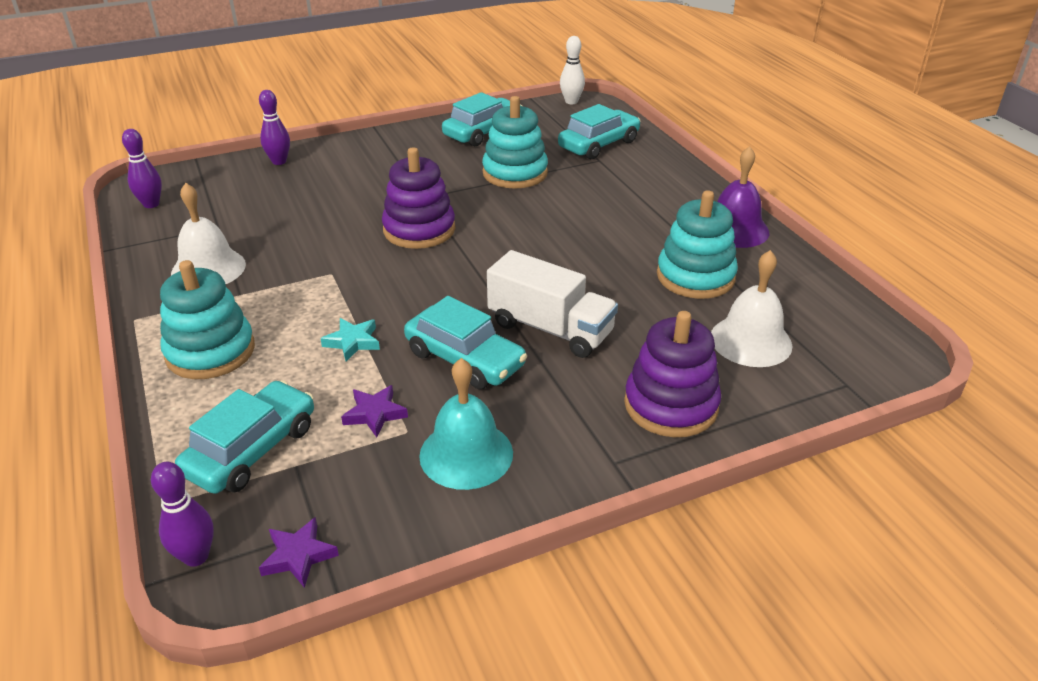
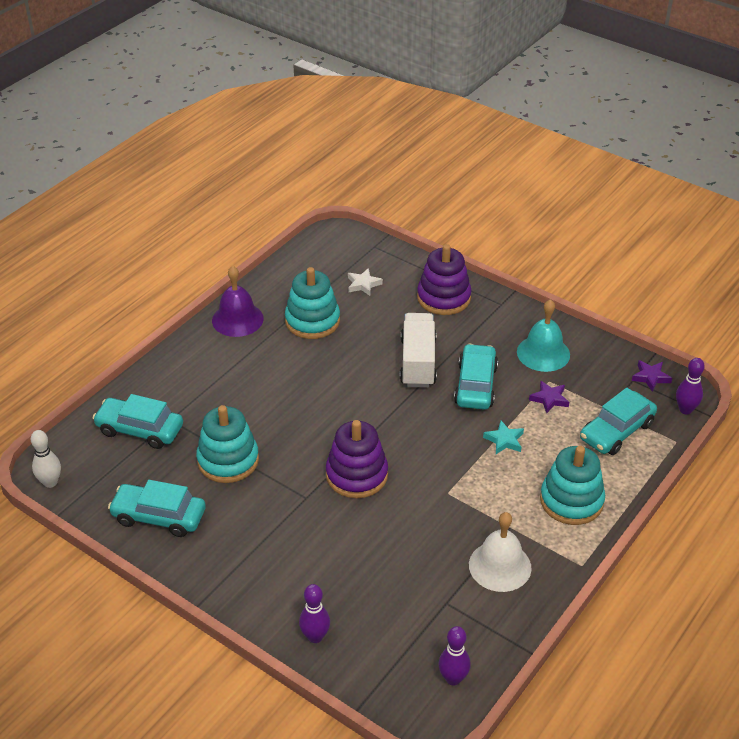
camera: 120 degrees left, 5 degrees up
(252, 449) = (616, 431): turquoise car -> turquoise car turned 45 degrees counterclockwise
(751, 341) = (363, 284): white bell -> white star

